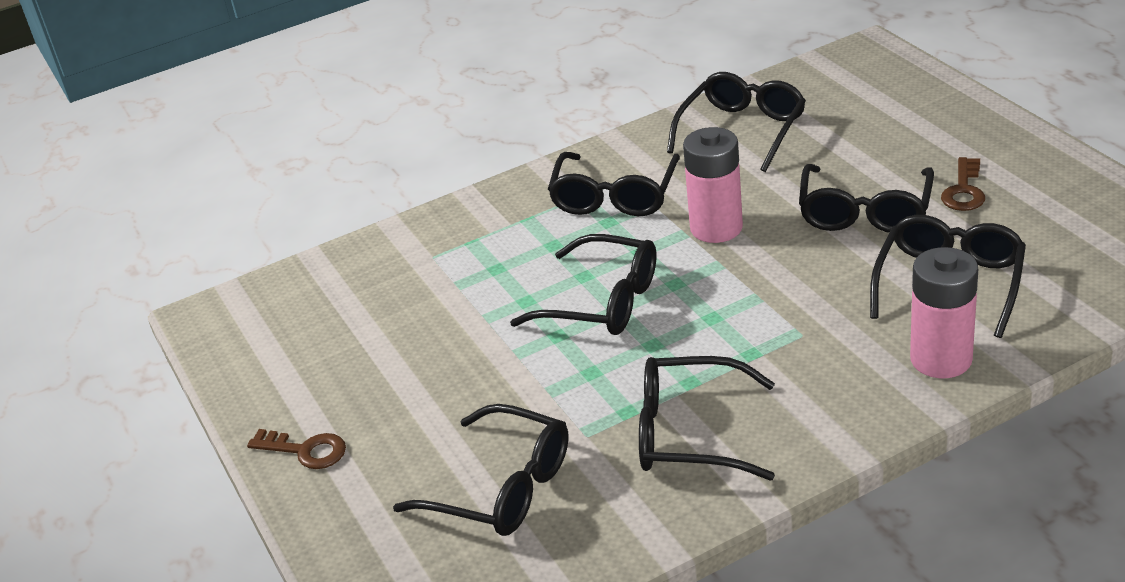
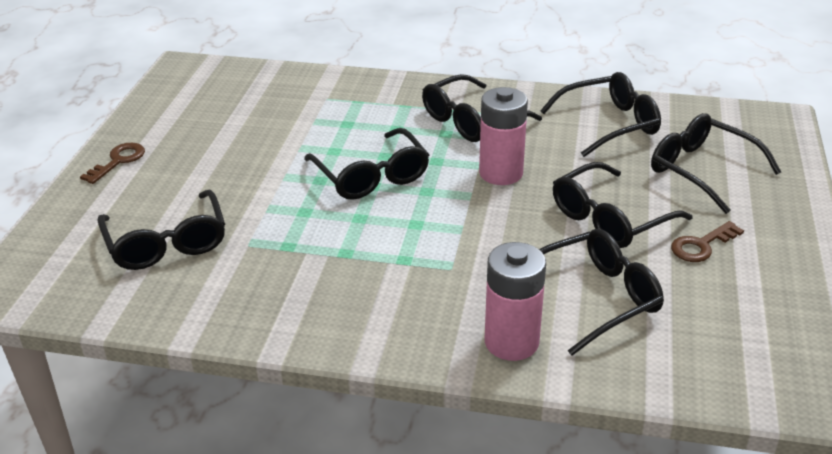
camera: 35 degrees right, 0 degrees up
(305, 450) = (118, 161): brown key -> brown key turned 120 degrees counterclockwise
(689, 433) = (299, 281): black glasses -> black glasses (701, 170)

